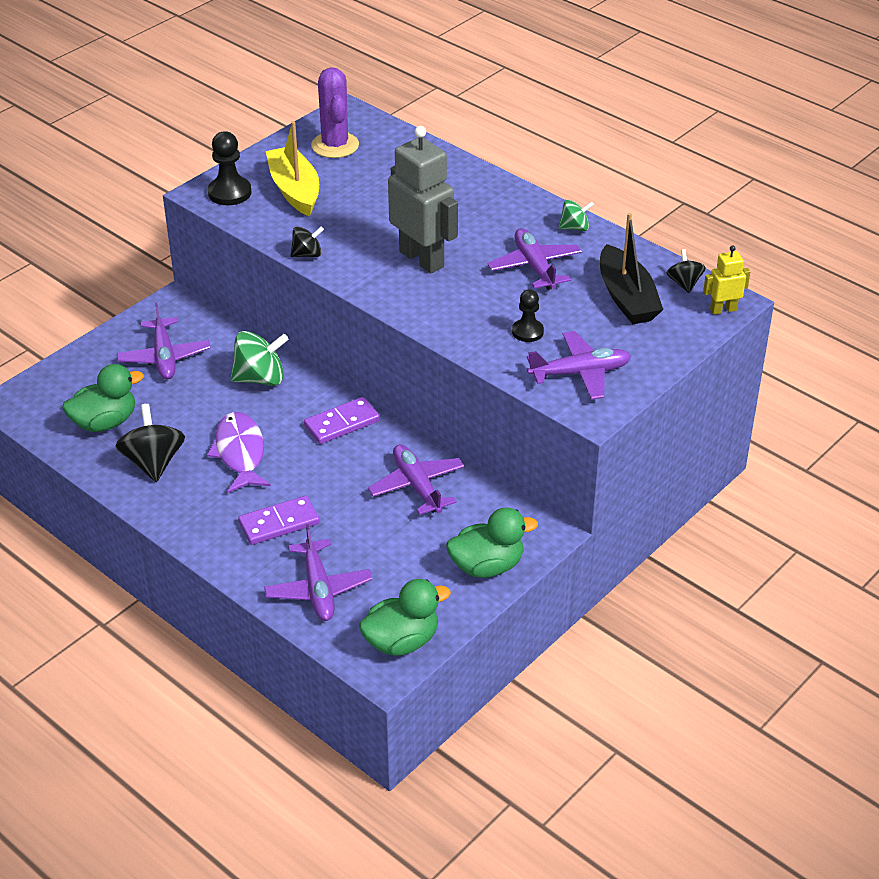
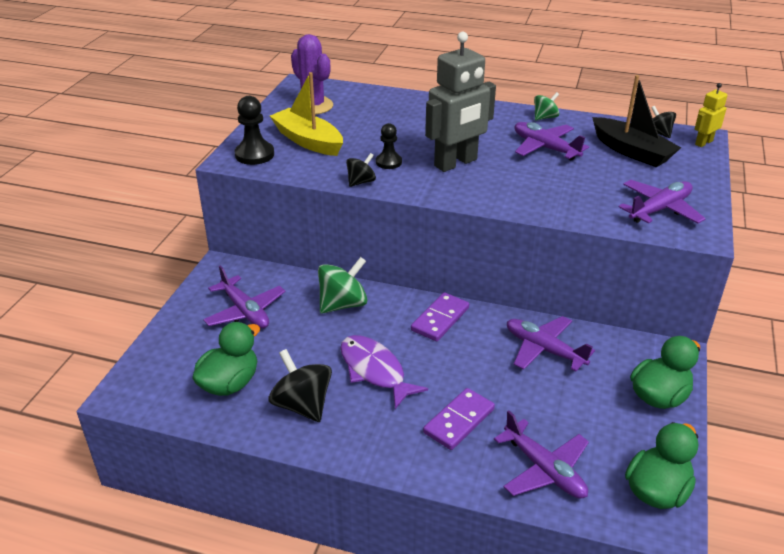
camera: 25 degrees left, 5 degrees down
(422, 259) = (456, 163): grey robot -> grey robot turned 120 degrees clockwise
(527, 332) = (589, 192): black pawn -> black pawn (388, 162)

